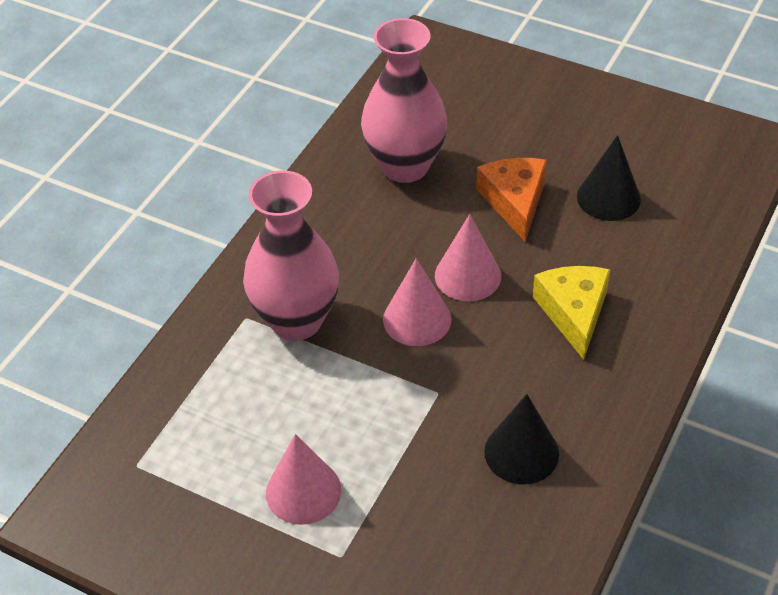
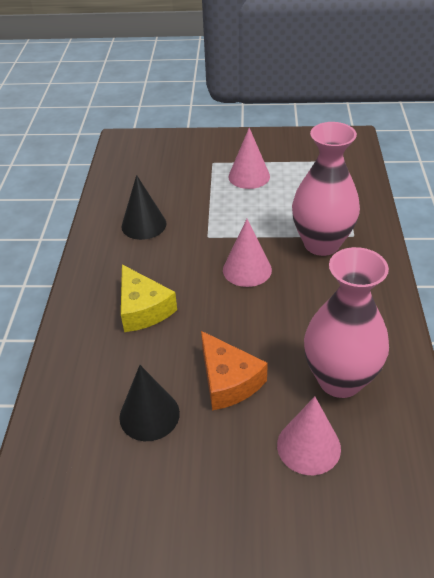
camera: 155 degrees right, 5 degrees down
(468, 275) = (231, 308): pink cone -> pink cone (308, 446)

